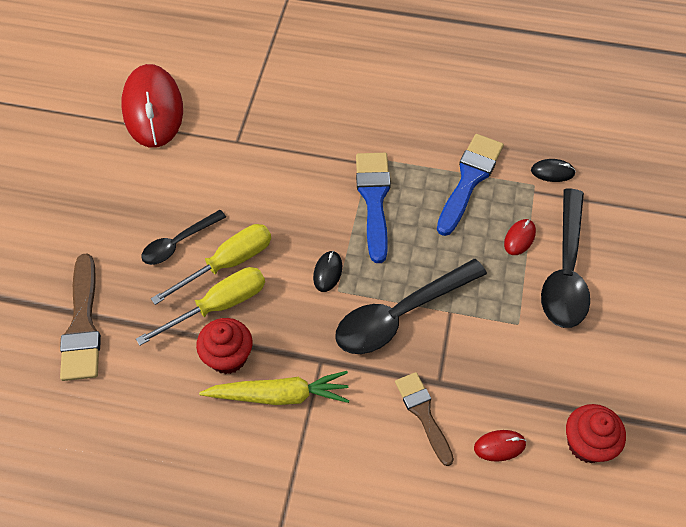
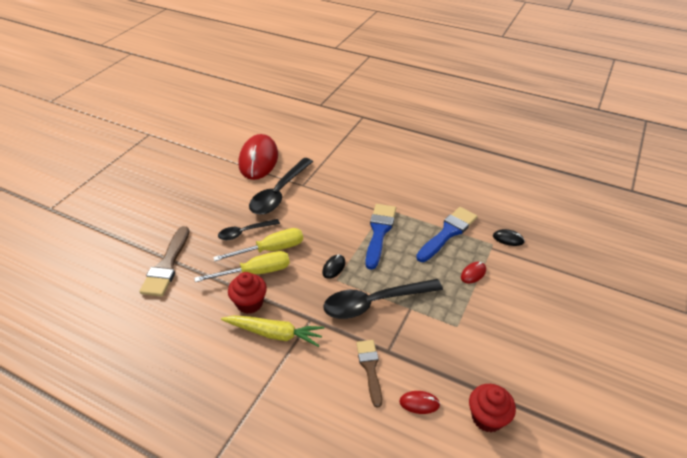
camera: 15 degrees right, 15 degrees down
(565, 270) = (501, 300): black spoon -> black spoon (279, 193)

